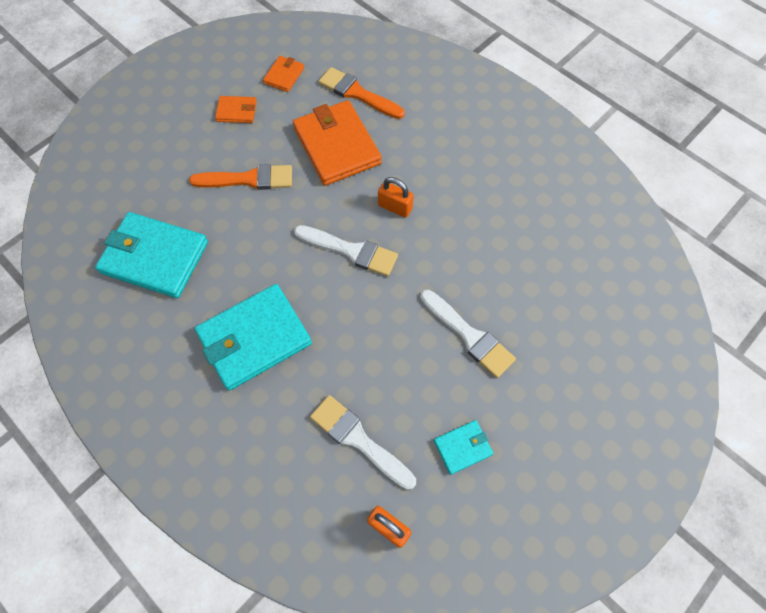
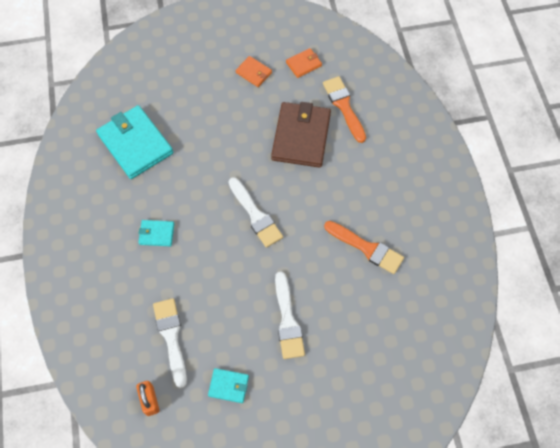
camera: 35 degrees right, 0 degrees up
(249, 179) = (227, 126): orange brush -> orange brush (367, 248)
(254, 338) = (156, 234): turquoise wallet -> turquoise wallet, size x0.48
(337, 146) = (301, 136): orange wallet -> brown wallet
(395, 207) = (307, 203): orange padlock -> none

